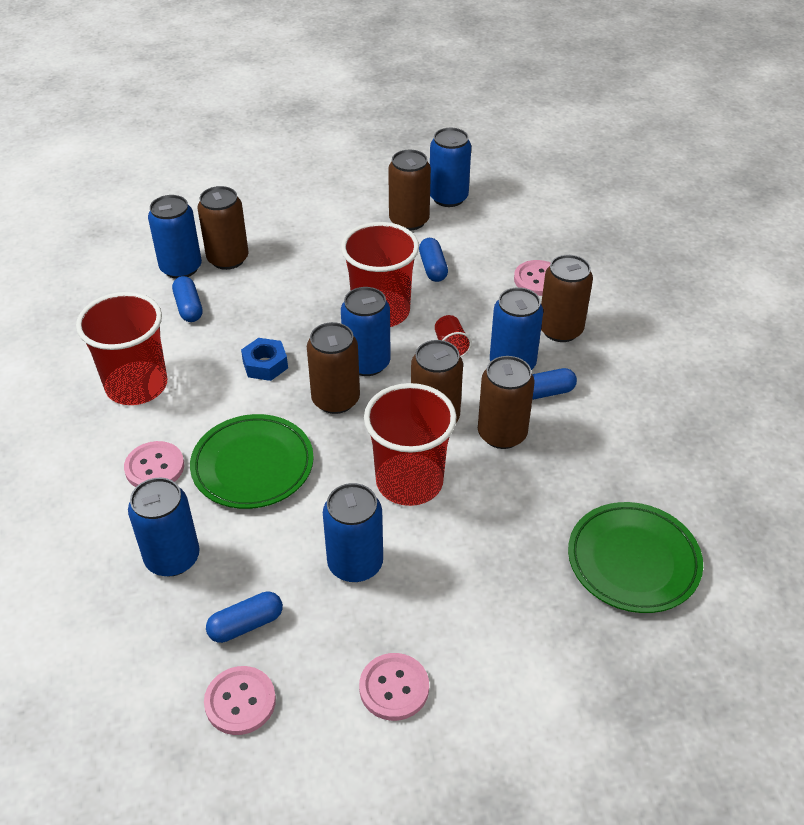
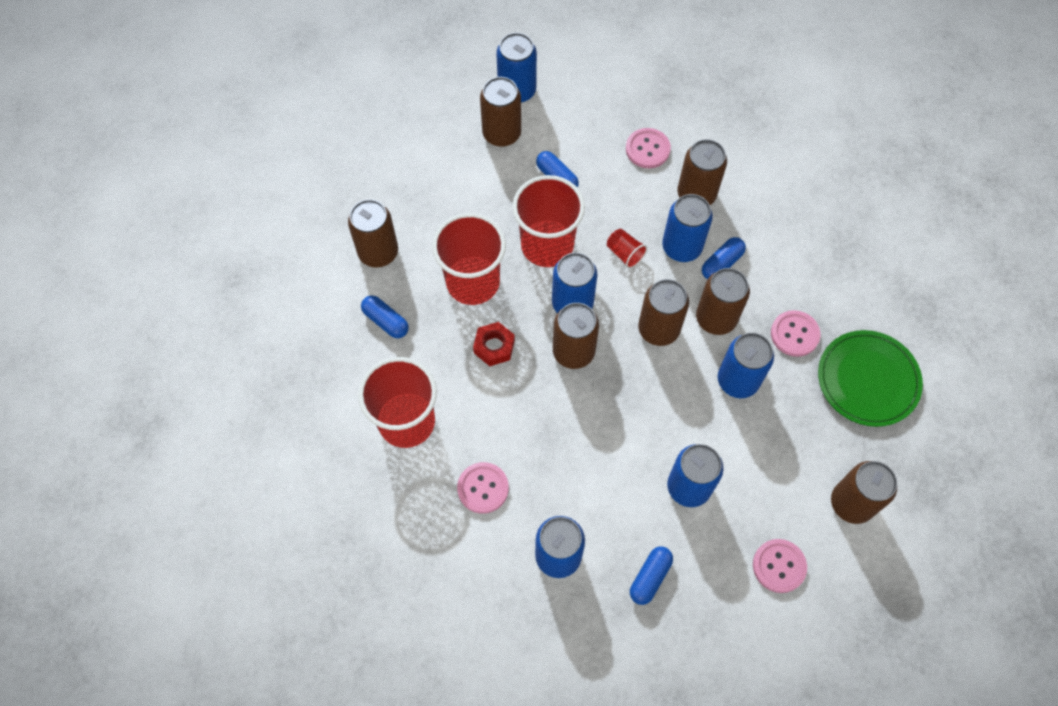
camera: 30 degrees left, 20 degrees up
(181, 268) = (345, 282): blue can -> blue can (738, 380)
(240, 701) = (689, 635): pink button -> pink button (794, 334)
(253, 465) = (556, 446): green plate -> none
(265, 365) = (494, 347): blue nut -> red nut
(409, 482) = (679, 397): red cup -> red cup (473, 282)
(527, 669) = (851, 503): none -> brown can

